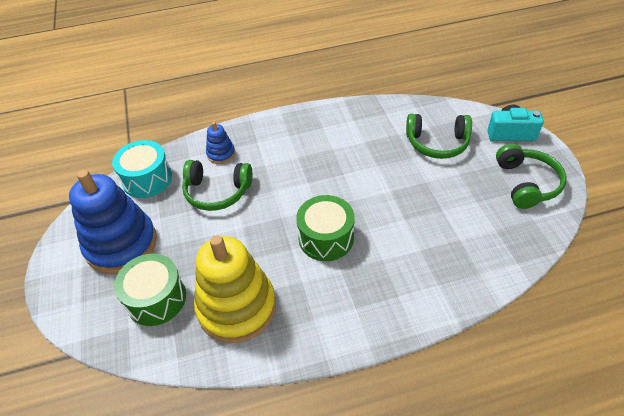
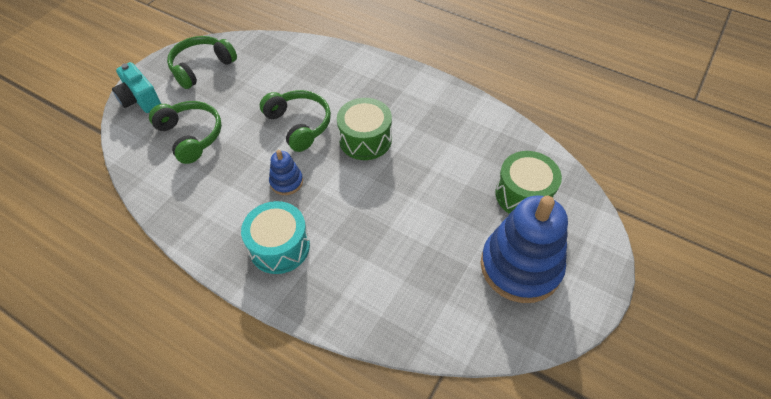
camera: 135 degrees left, 5 degrees up
(147, 179) = (444, 325): turquoise drum -> turquoise drum (279, 247)
(217, 192) = (396, 247): green headphones -> green headphones (299, 125)
(221, 154) = (349, 289): blue stacking toy -> blue stacking toy (286, 182)
(237, 307) = (472, 145): yellow stacking toy -> none

